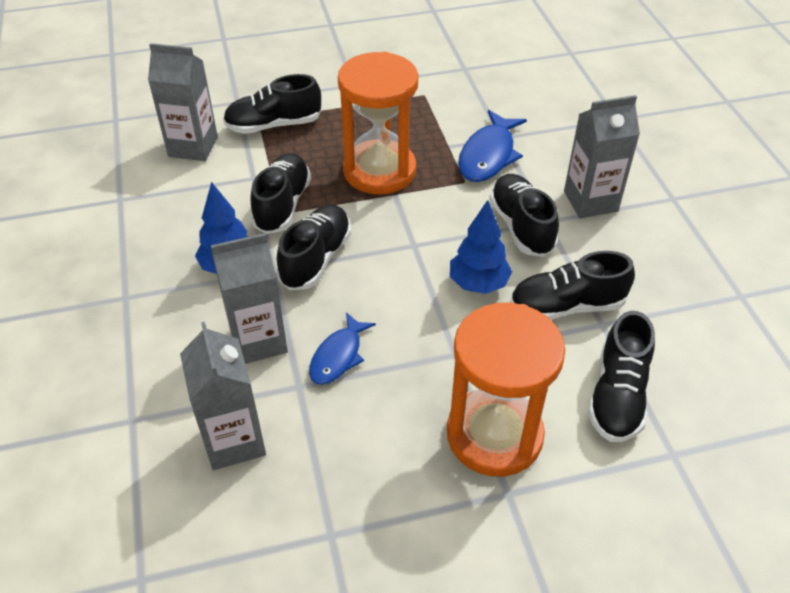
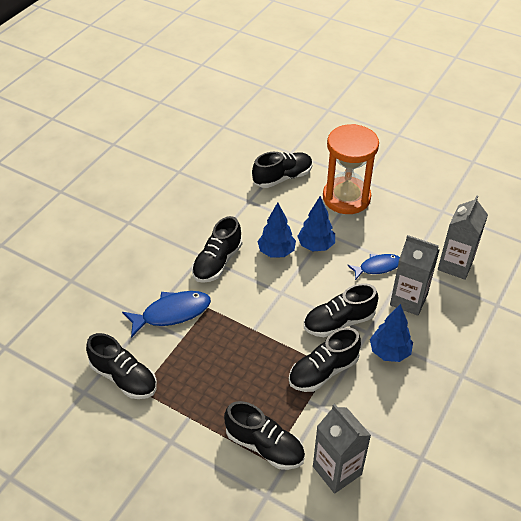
camera: 135 degrees left, 0 degrees up
(379, 171) = (243, 351): orange hourglass -> none
(444, 326) = (316, 246): none -> blue tree
(567, 306) = (252, 216): black shoe -> black shoe (124, 377)
(590, 201) = (166, 249): grey carton -> none

